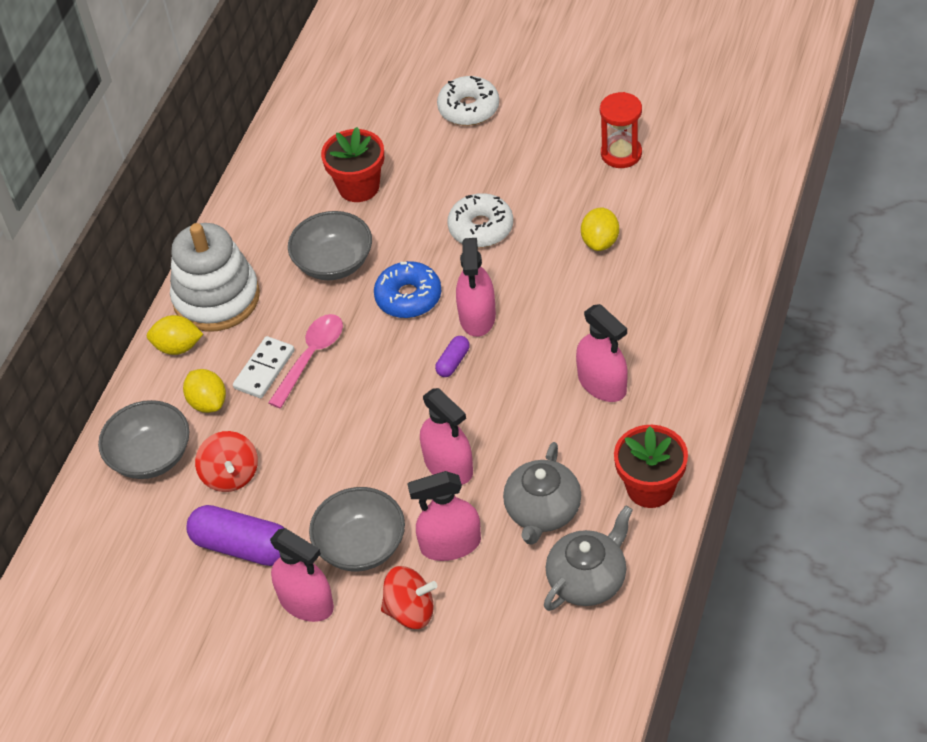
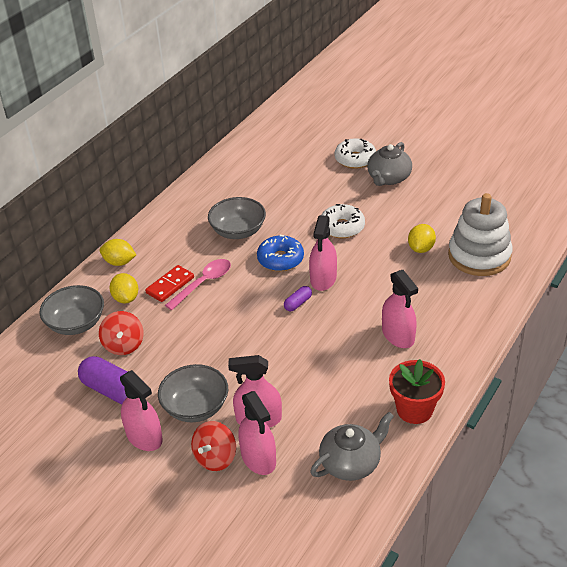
camera: 10 degrees right, 10 degrees down
(216, 298) = (155, 239): white stacking toy -> white stacking toy (479, 256)
(264, 369) = (170, 285): white domino -> red domino
(359, 187) = (269, 191): red flower pot -> none
(410, 611) = (215, 458): red spinning top -> red spinning top turned 105 degrees clockwise
(448, 466) = (274, 367): pink spray bottle -> pink spray bottle (258, 458)
(542, 511) = (331, 410): grey teapot -> grey teapot (388, 178)
(621, 154) = (449, 200): red hourglass -> none

